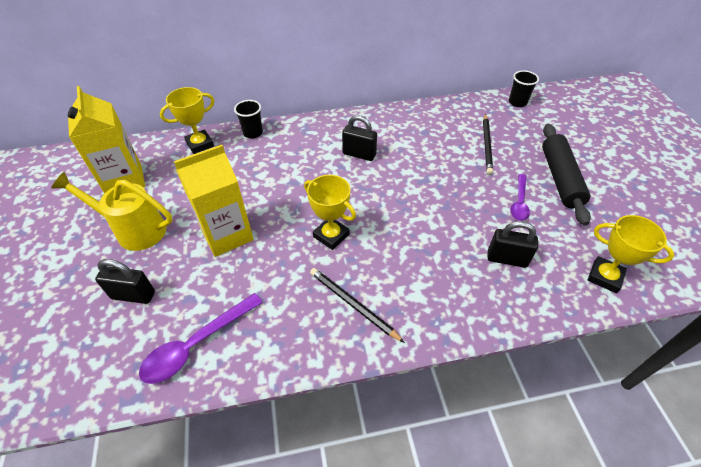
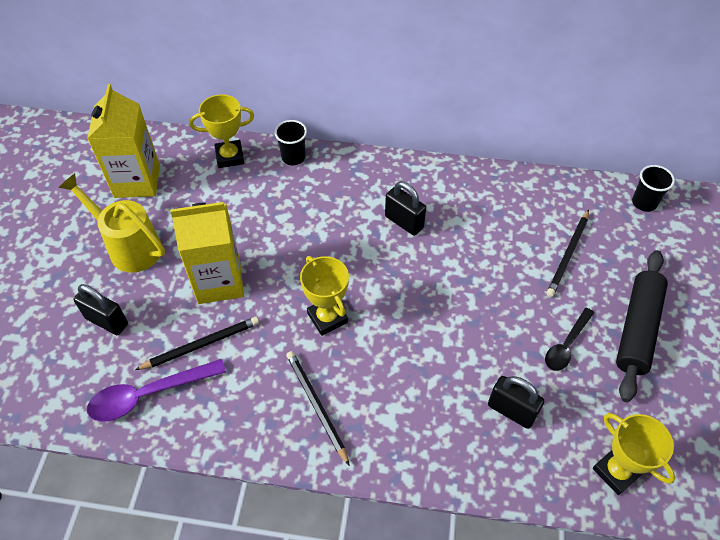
camera: 20 degrees right, 5 degrees up
(230, 288) = (201, 345): none -> black pencil
(519, 202) = (566, 345): purple spoon -> black spoon

